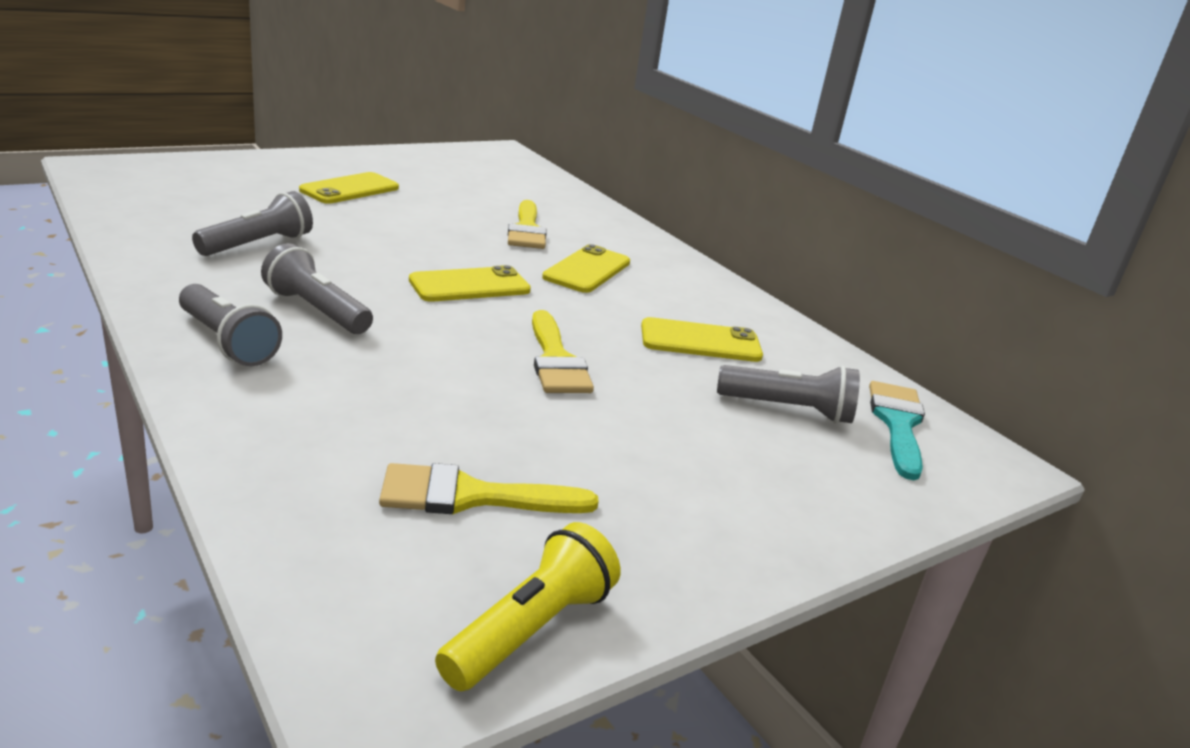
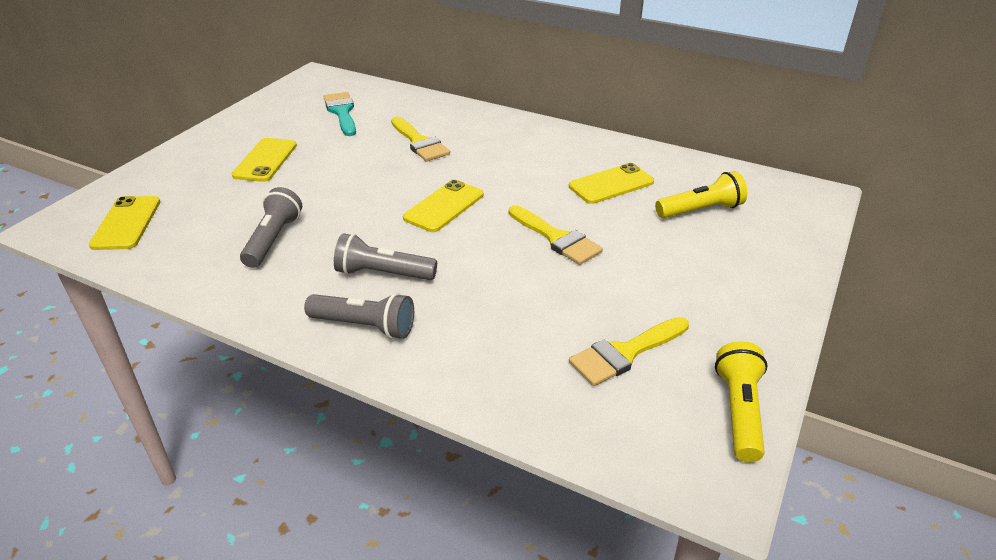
camera: 25 degrees left, 10 degrees up
(587, 270) = (492, 159): yellow phone -> yellow phone (126, 223)
(788, 409) = (700, 210): grey flashlight -> yellow flashlight
(897, 424) = (755, 192): turquoise brush -> turquoise brush (342, 112)

